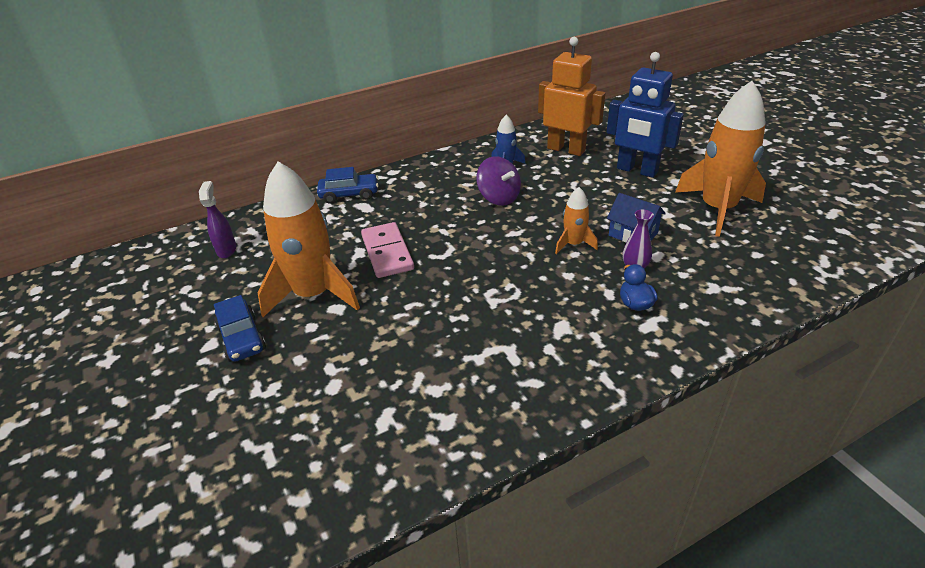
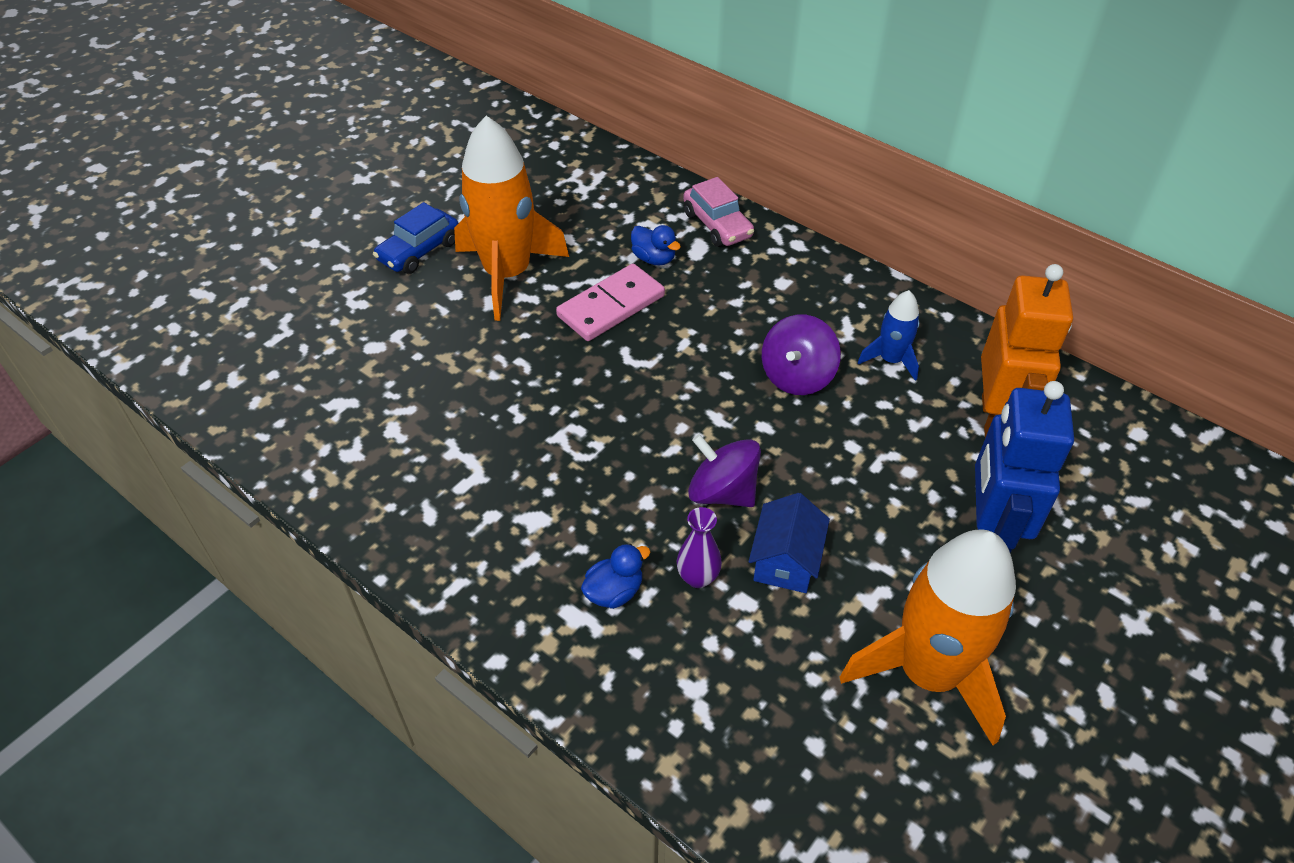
camera: 65 degrees right, 10 degrees up
(227, 250) = (554, 174): purple spray bottle -> none
(349, 194) = (717, 225): blue car -> pink car
(357, 225) = (654, 259): none -> blue duck
(573, 244) = (722, 492): orange rocket -> purple spinning top

